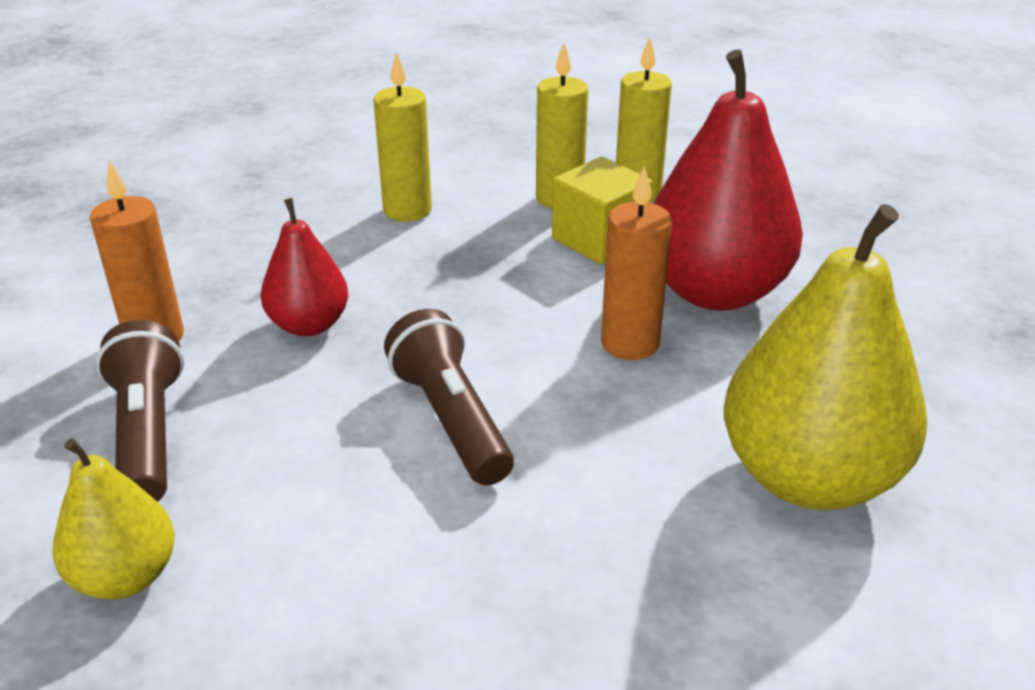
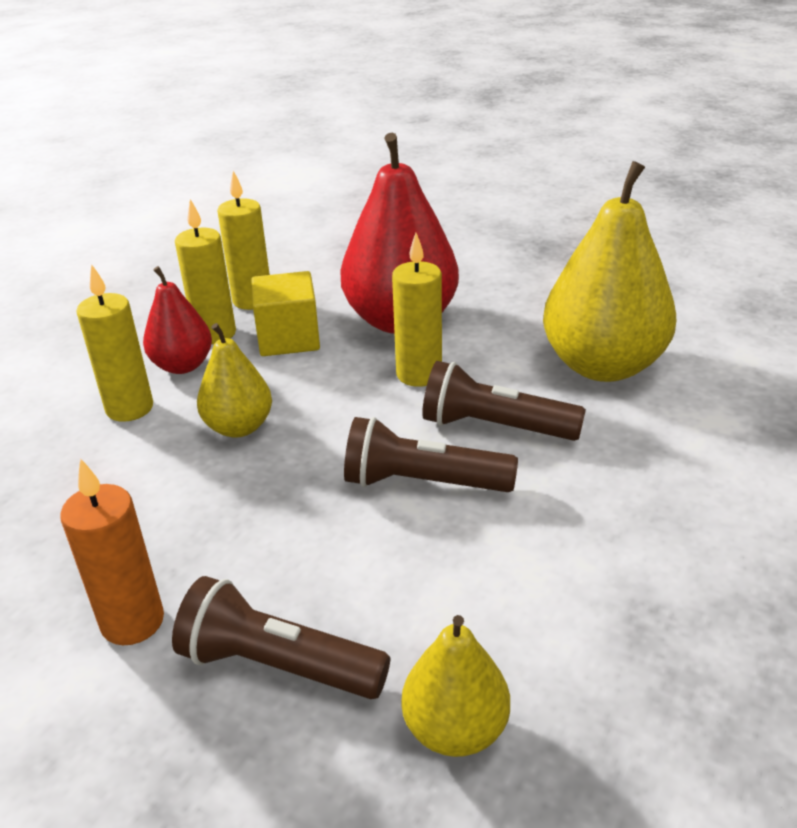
camera: 55 degrees left, 0 degrees up
(309, 325) = (227, 516): red pear -> red pear (182, 365)
(435, 275) = (239, 427): none -> yellow pear
(592, 433) = (495, 426): none -> brown flashlight
(630, 343) = (419, 374): orange candle -> yellow candle

